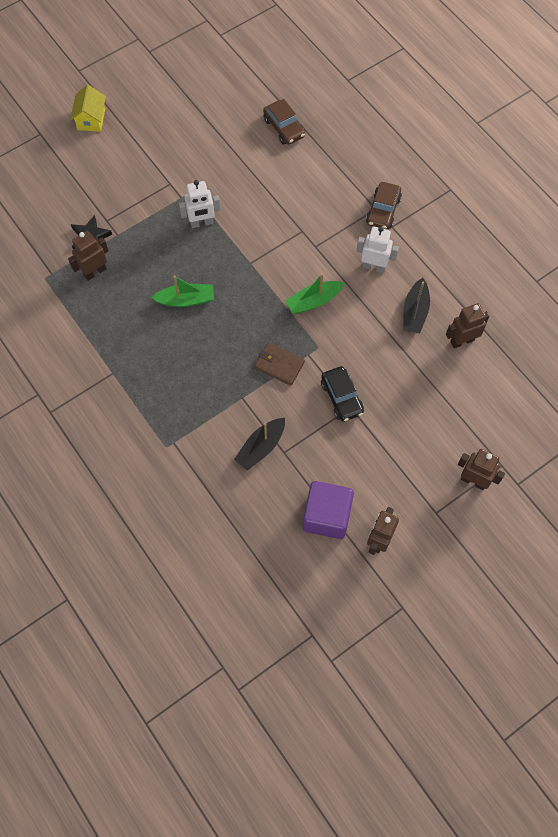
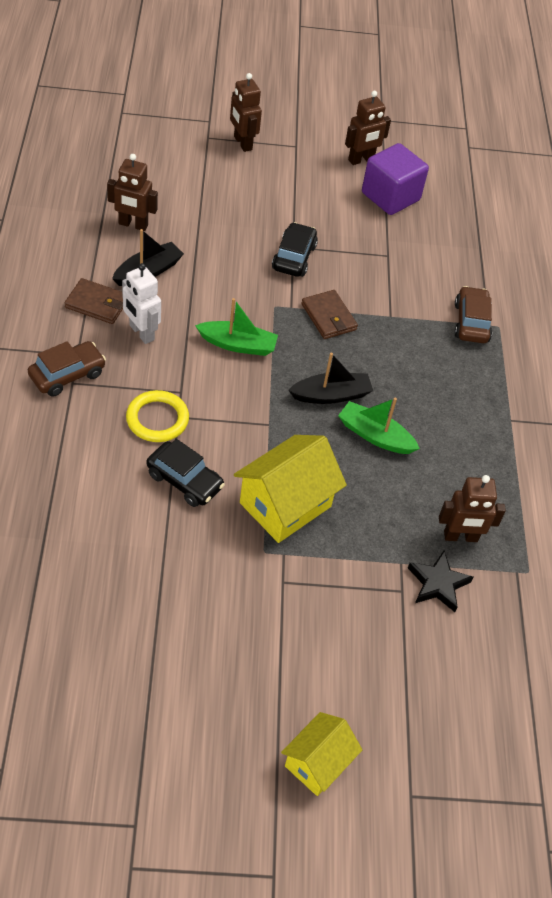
camera: 150 degrees left, 15 degrees down
(201, 223) = (285, 504): white robot -> yellow house
(261, 447) = (406, 271): black boat -> black boat (331, 395)
(264, 198) = (184, 481): none -> black car
(284, 128) = (69, 550): brown car -> brown car (471, 322)
(311, 221) = (157, 419): none -> yellow ring
(417, 266) = (97, 304): none -> brown wallet

